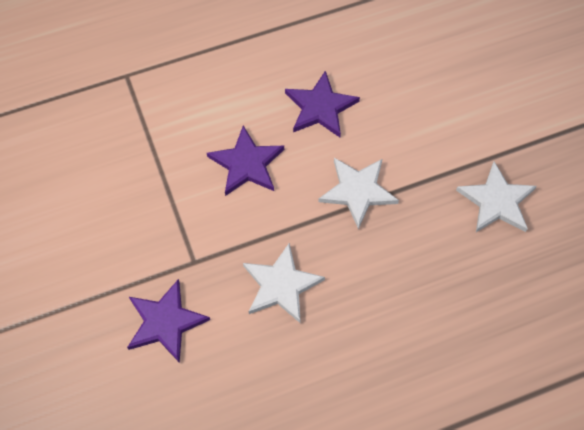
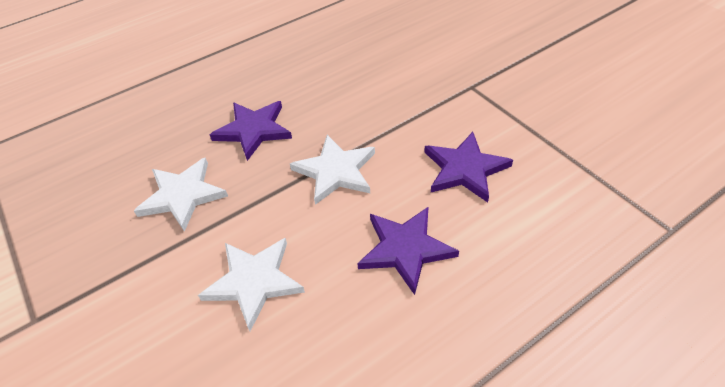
camera: 170 degrees right, 15 degrees down
(165, 322) = (471, 49): purple star -> purple star (253, 130)
(281, 285) = (387, 88): white star -> white star (254, 281)

